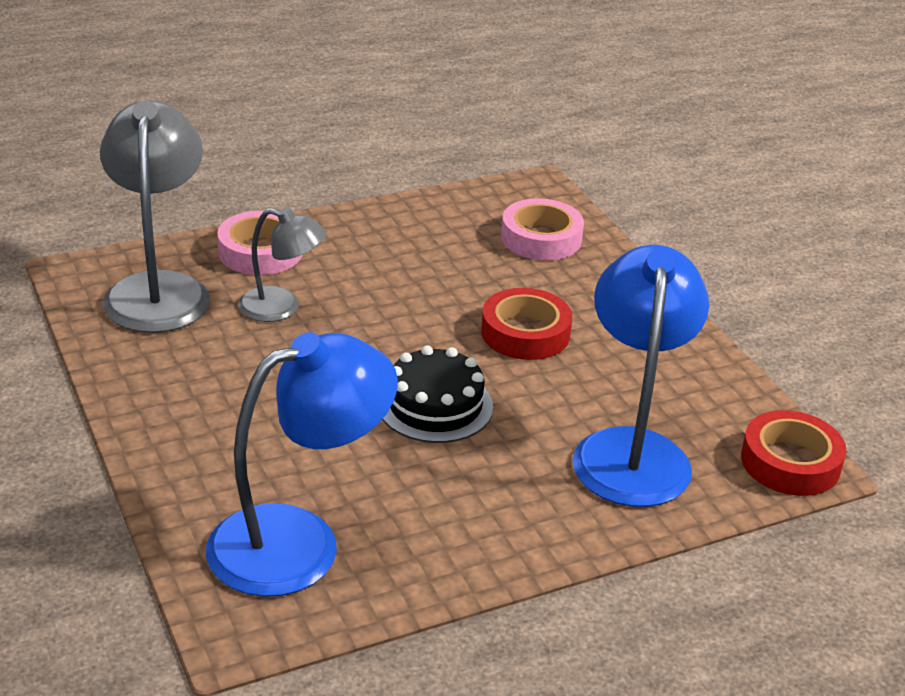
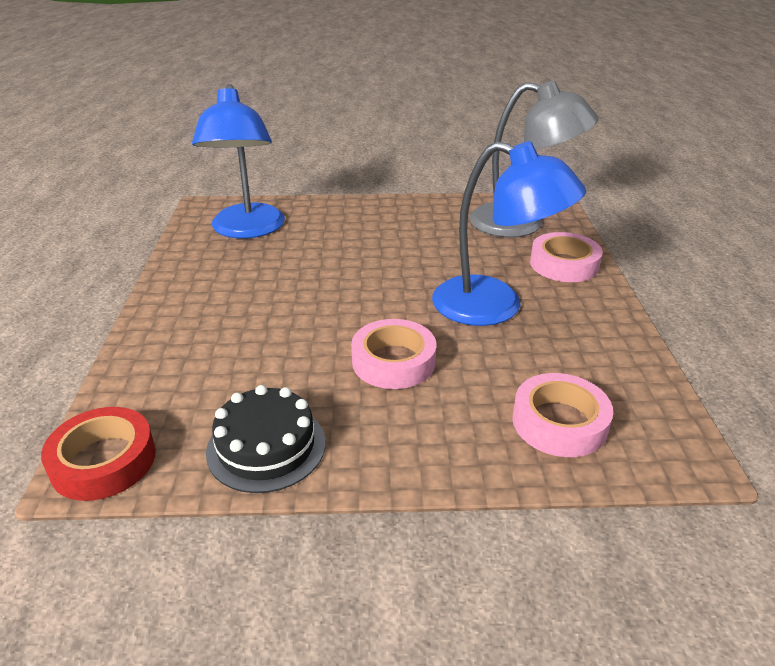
camera: 115 degrees right, 0 degrees up
(281, 308) = (481, 260): grey lamp -> none
(435, 405) = (329, 295): black cake -> black cake (266, 446)
(525, 333) = (393, 361): red tape -> pink tape
(631, 450) = (206, 369): blue lamp -> blue lamp (495, 307)

